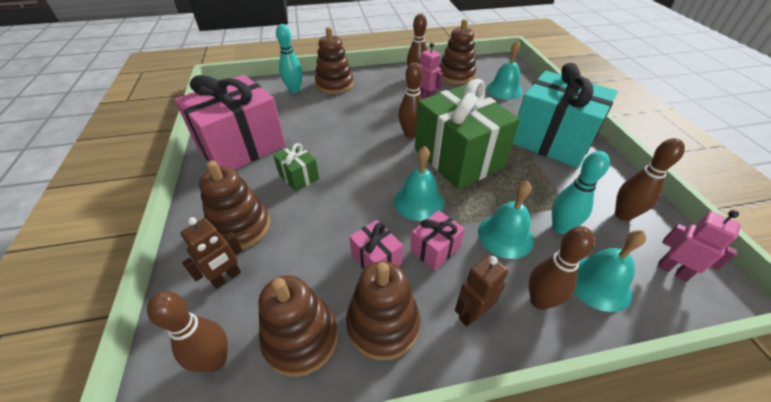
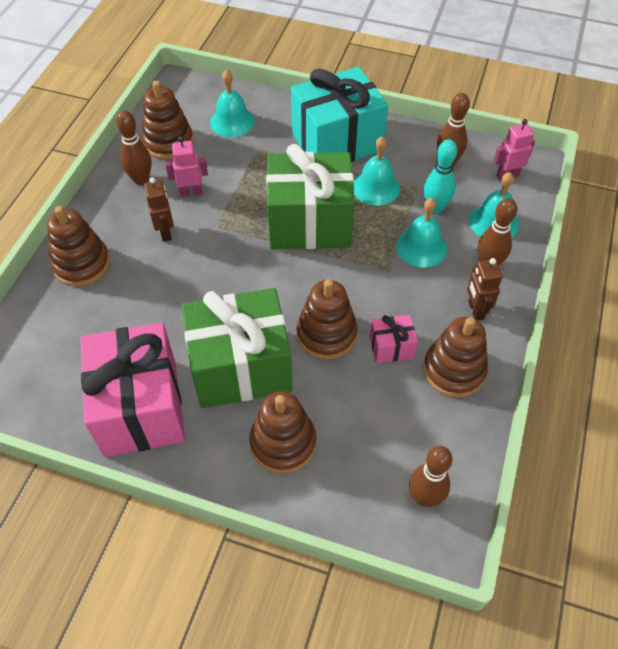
camera: 60 degrees left, 10 degrees up
(226, 278) = (343, 470): brown robot -> brown robot (165, 232)
(294, 90) = (56, 312): turquoise bowling pin -> none
(299, 177) = (241, 367): green gift -> green gift, size x2.29
(301, 338) = (436, 430): brown stacking toy -> brown stacking toy (326, 334)
(410, 134) = (243, 240): brown bowling pin -> none
(418, 201) = (345, 284): turquoise bell -> turquoise bell (376, 187)
(435, 249) = (405, 301): pink gift -> none

